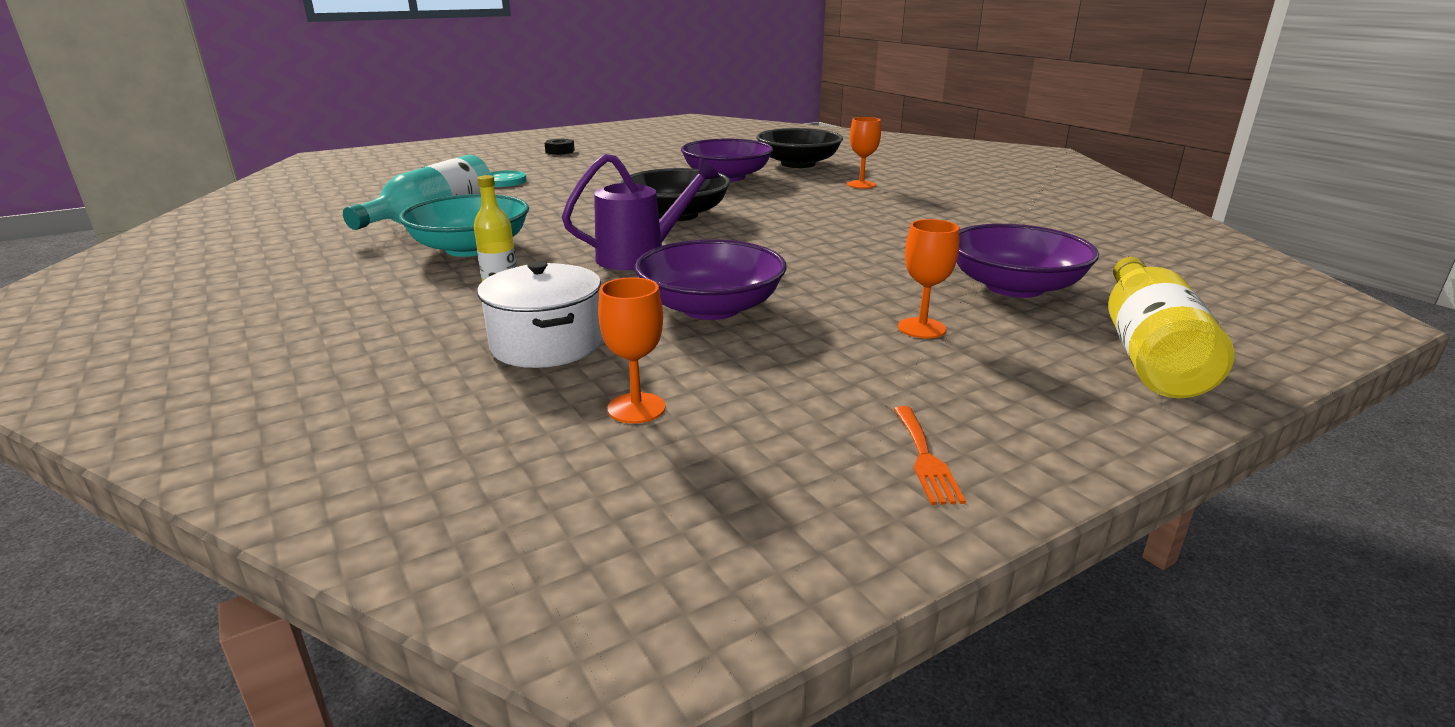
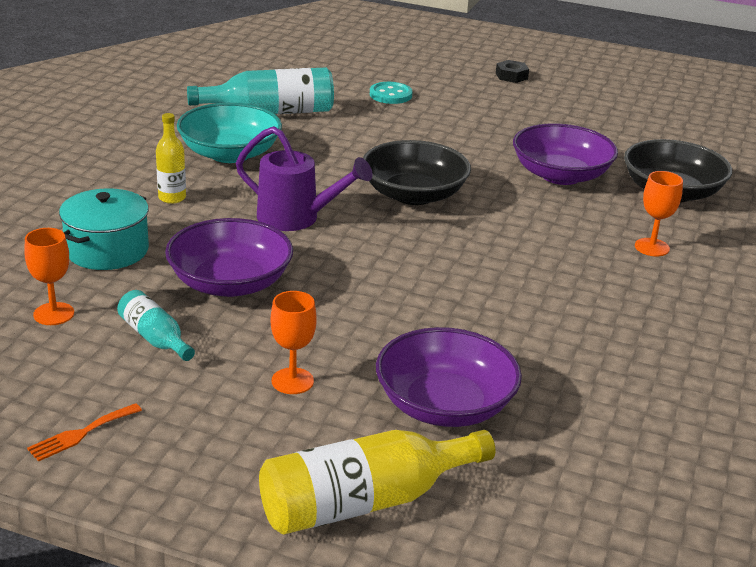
camera: 50 degrees right, 5 degrees up
(546, 344) = (107, 250): white pot -> turquoise pot
(767, 367) = (155, 338): none -> turquoise bottle

